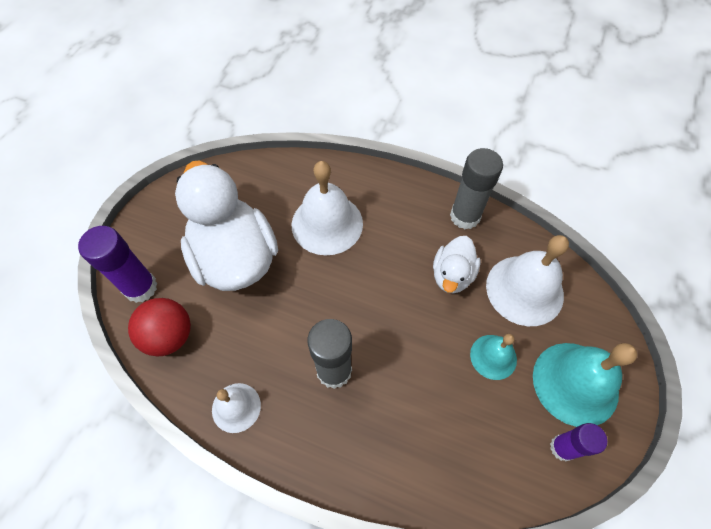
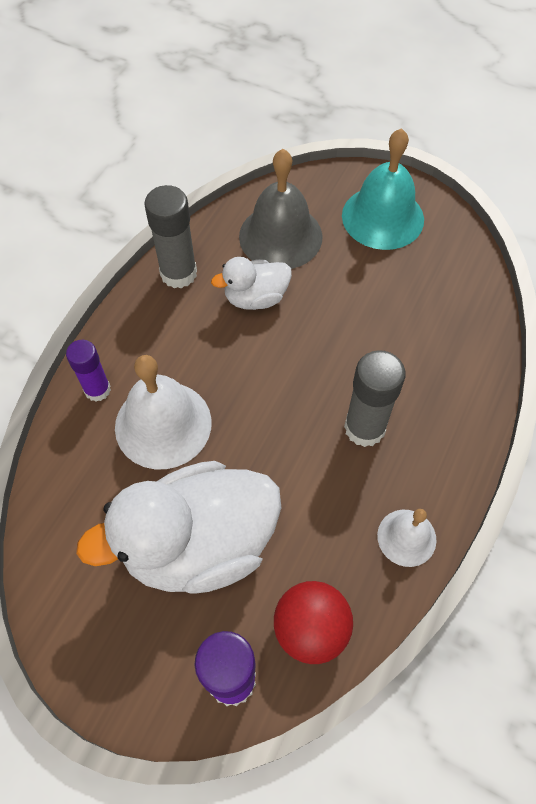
camera: 85 degrees left, 0 degrees up
(452, 275) = (255, 298): white duck -> white duck turned 135 degrees clockwise
(493, 356) = (353, 276): turquoise bell -> none
(524, 290) = (280, 236): white bell -> grey bell
(562, 448) = (442, 240): purple glue stick -> purple glue stick (97, 390)

